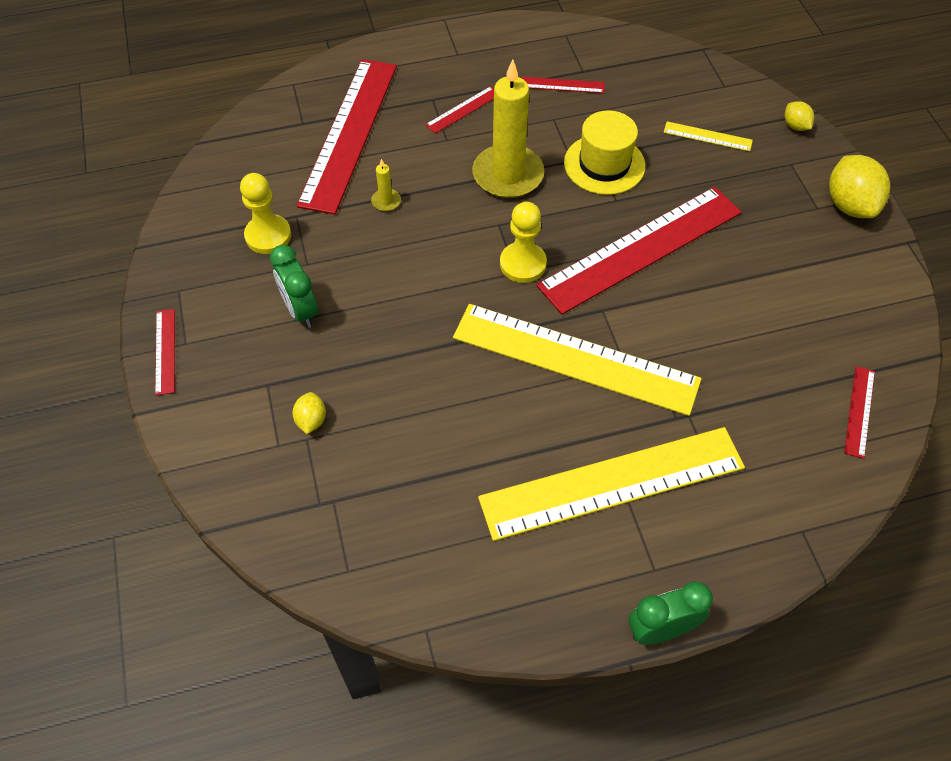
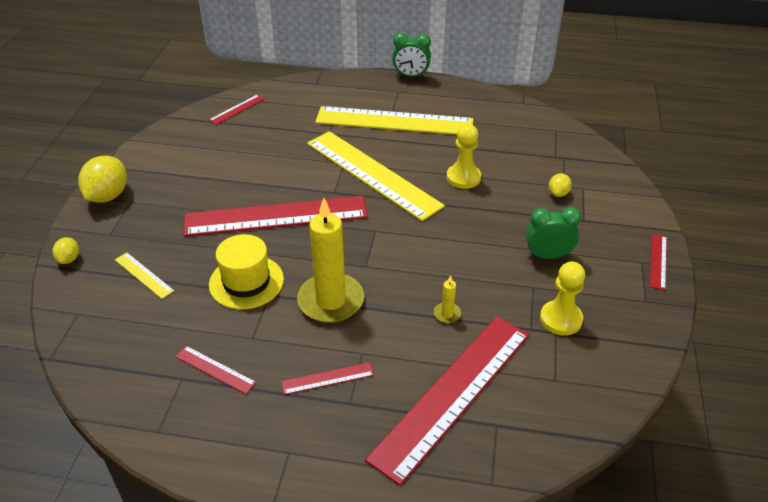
camera: 155 degrees left, 15 degrees down
(300, 310) = (547, 256): green clock -> green clock turned 90 degrees counterclockwise
(523, 264) = (366, 234): yellow pawn -> yellow pawn (463, 178)

